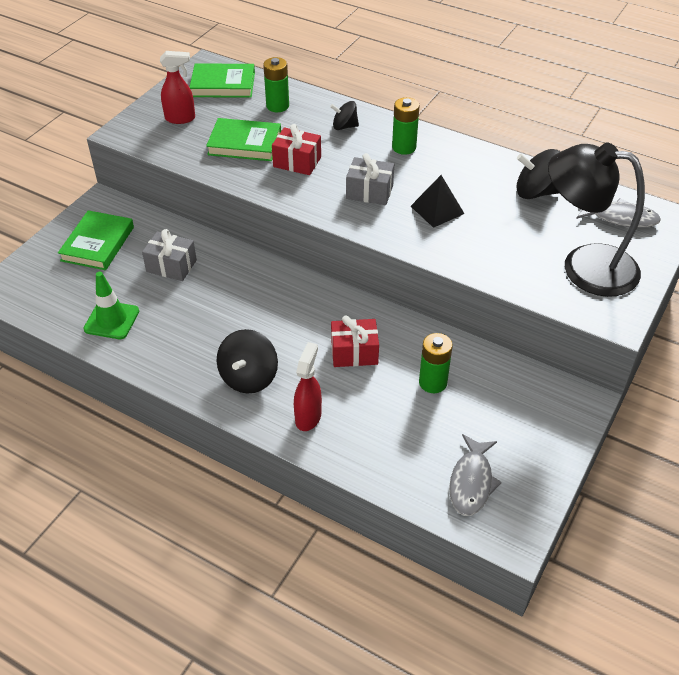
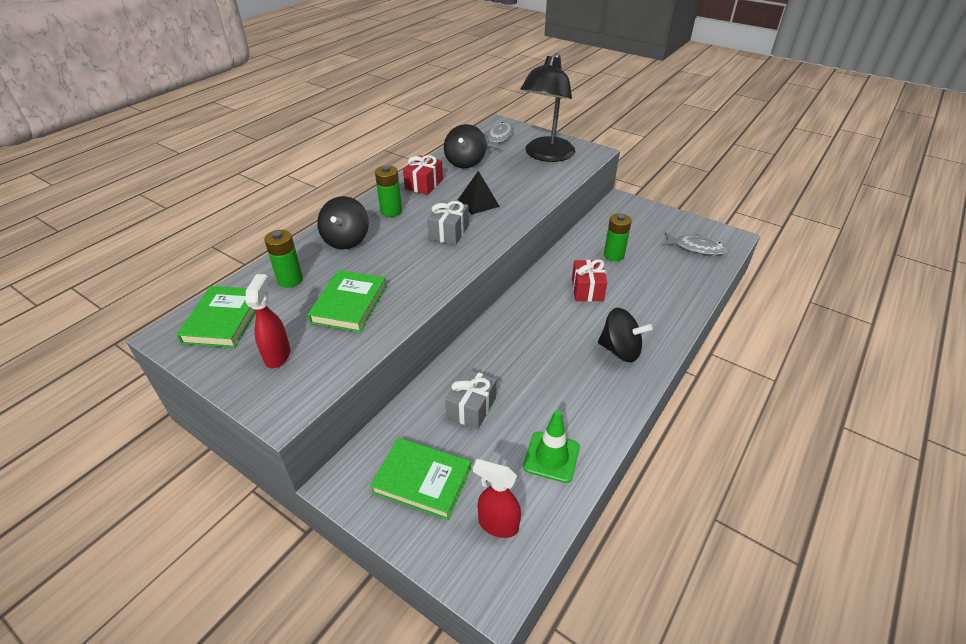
camera: 85 degrees left, 5 degrees down
(297, 162) = (393, 270): red gift -> red gift (424, 184)
(308, 417) = (657, 317): red spray bottle -> red spray bottle (497, 524)
(344, 126) = (346, 240): black spinning top -> black spinning top, size x1.60

